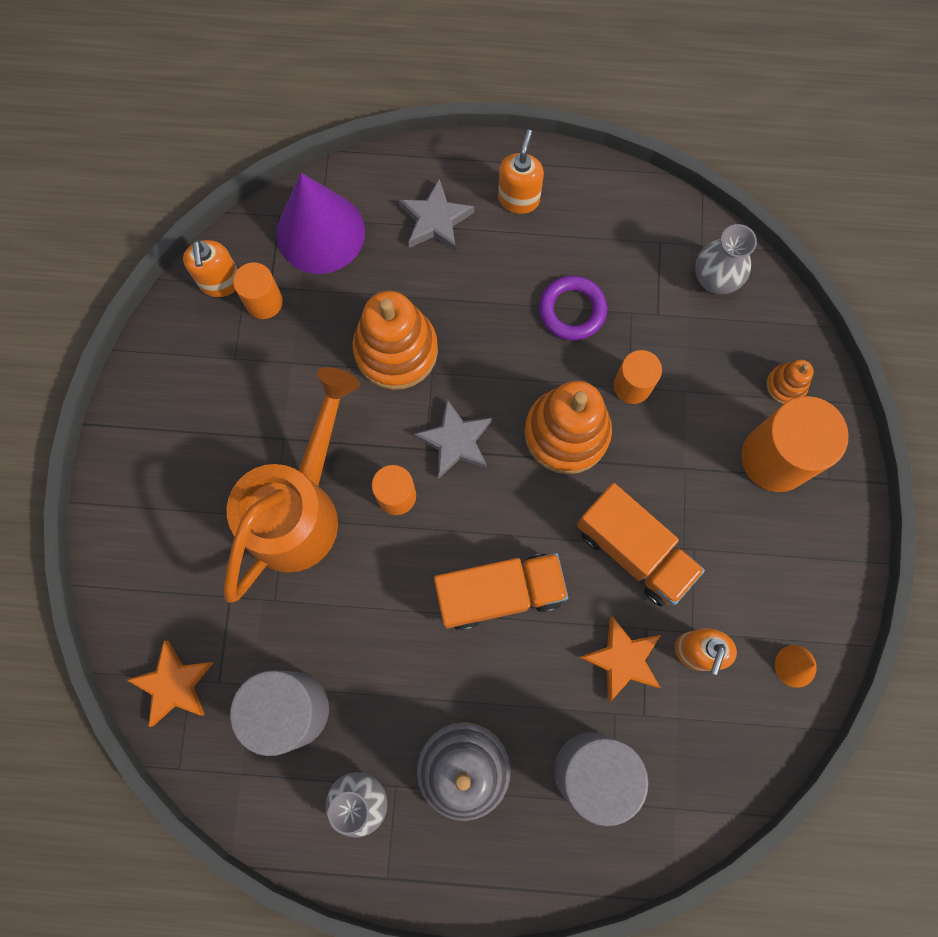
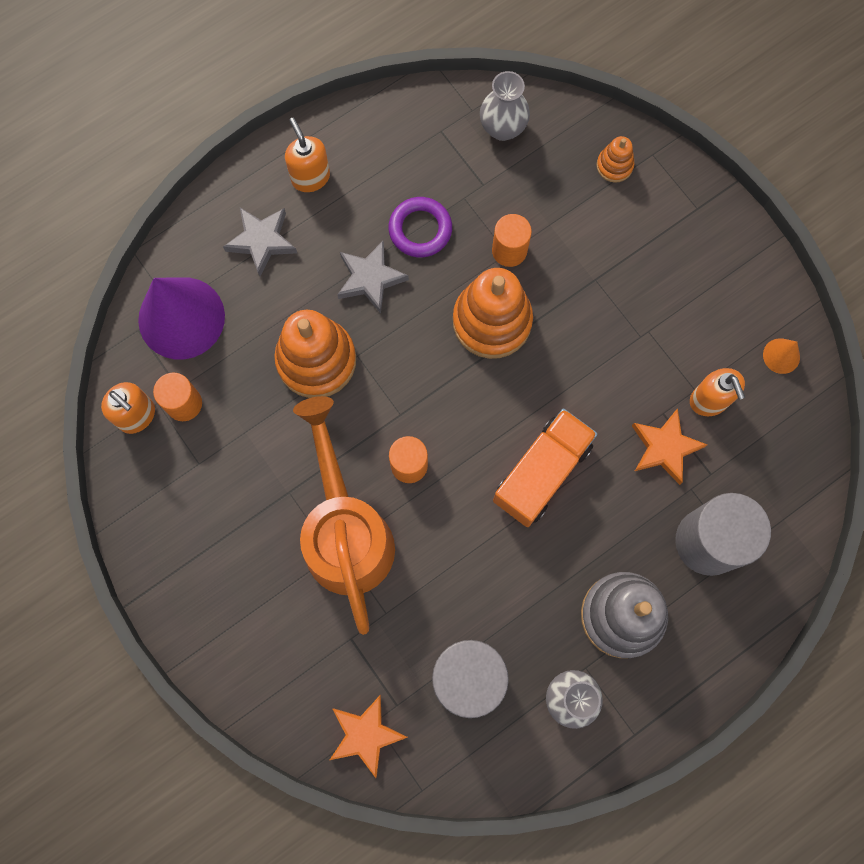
camera: 40 degrees left, 0 degrees up
(455, 441) = (417, 391): grey star -> grey star (370, 278)
(634, 551) = (609, 366): orange truck -> none
(775, 458) = (650, 223): orange cylinder -> none

